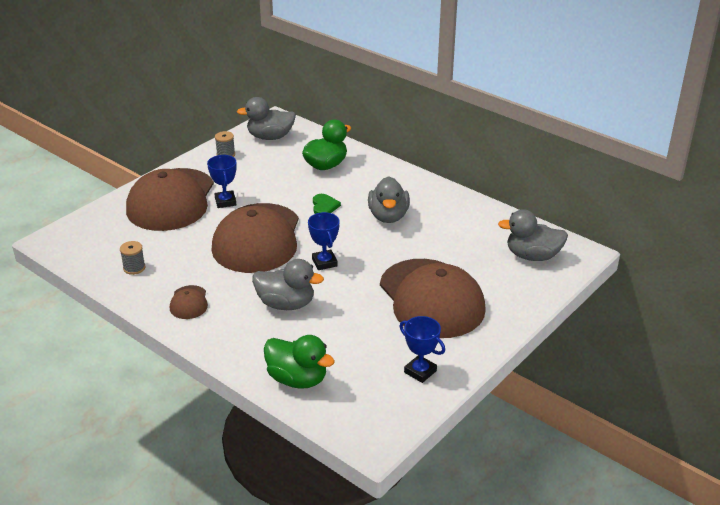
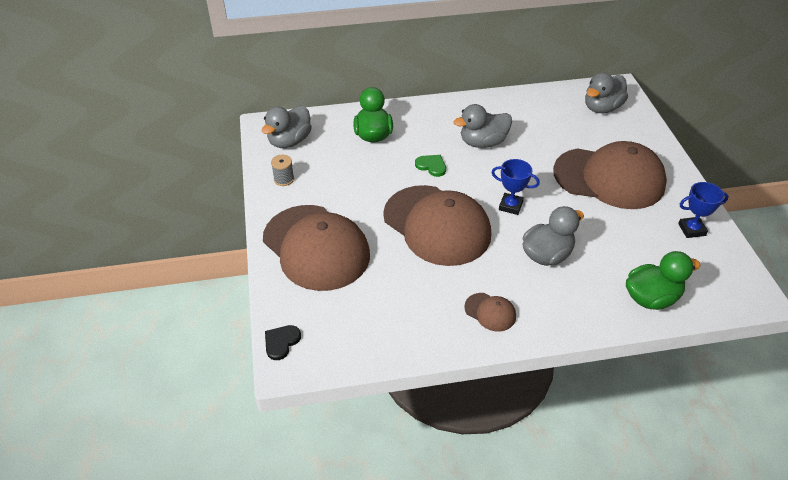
camera: 50 degrees left, 10 degrees up
(67, 229) = (281, 342): none -> black heart
(134, 268) = (400, 323): grey spool -> none
(225, 202) = (359, 216): blue trophy -> none
(388, 216) = (482, 142): grey duck -> grey duck turned 120 degrees clockwise

